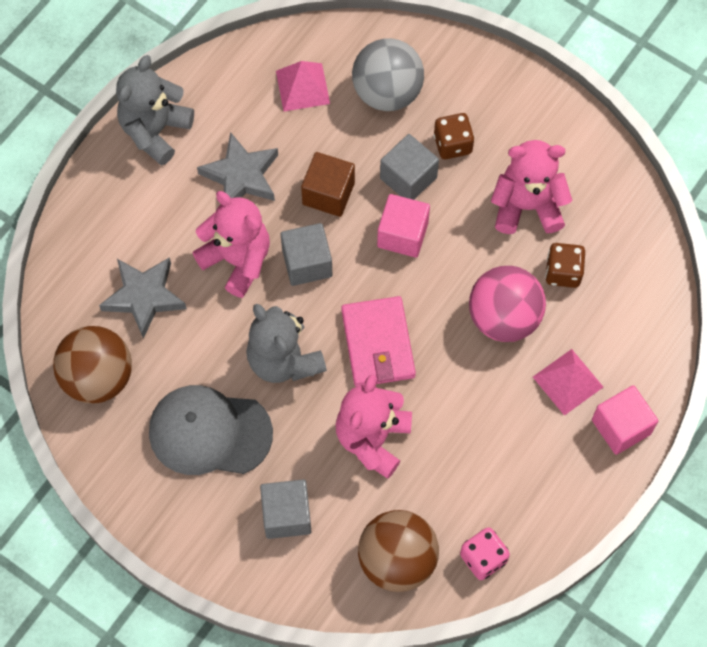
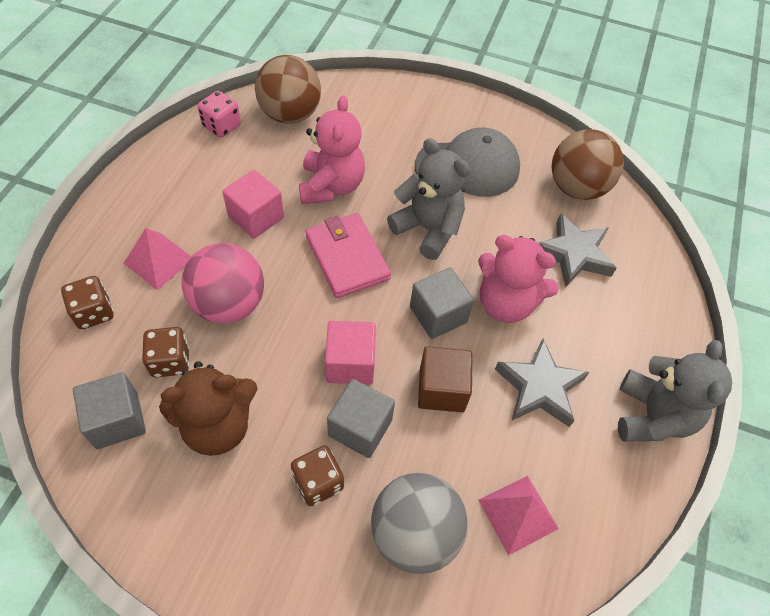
camera: 160 degrees right, 10 degrees down
(286, 515) = (385, 127): grey cube -> grey cube (117, 420)
(527, 206) = (218, 426): pink teddy bear -> brown teddy bear
(621, 427) = (105, 234): pink cube -> pink cube (256, 217)
(631, 337) = (94, 312): none -> brown dice

